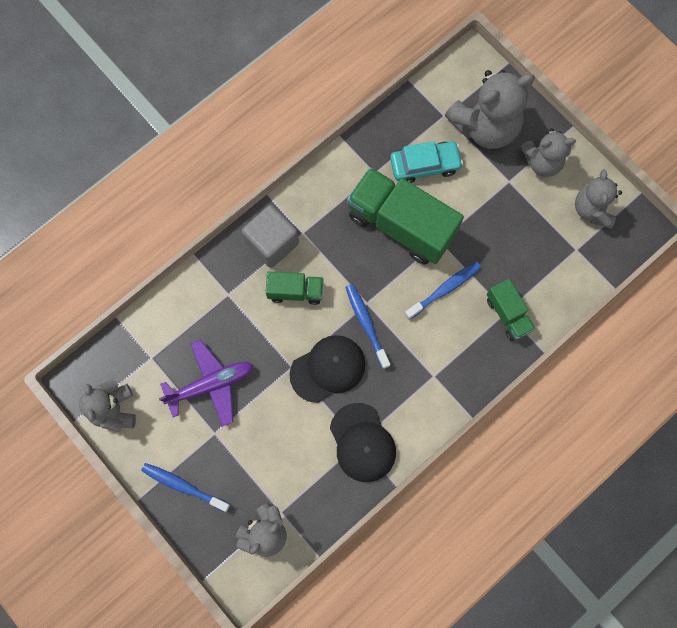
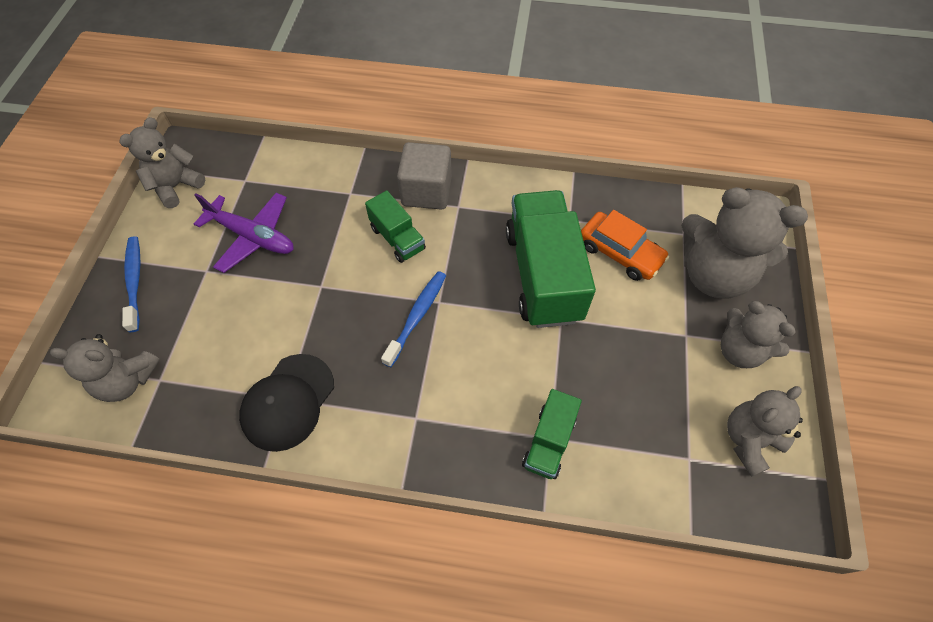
camera: 50 degrees right, 15 degrees down
(328, 369) = (343, 316): black cap -> none
(425, 165) = (620, 252): turquoise car -> orange car
(444, 289) = (516, 359): blue toothbrush -> none

